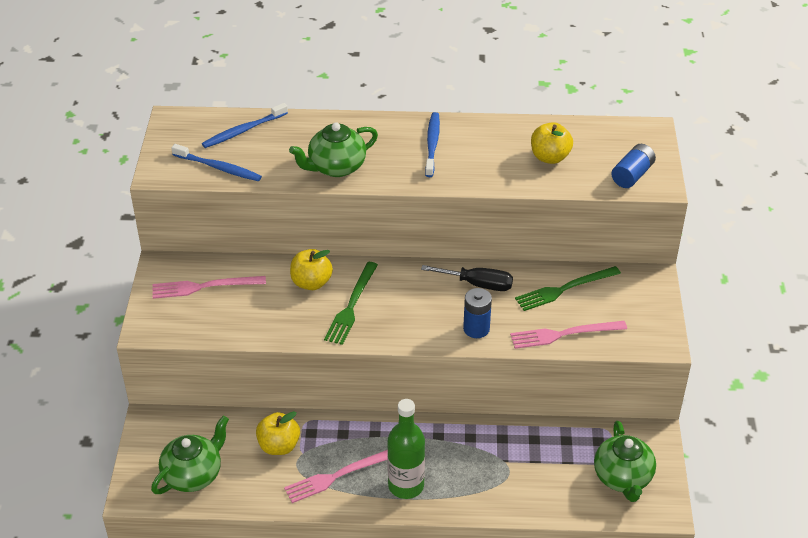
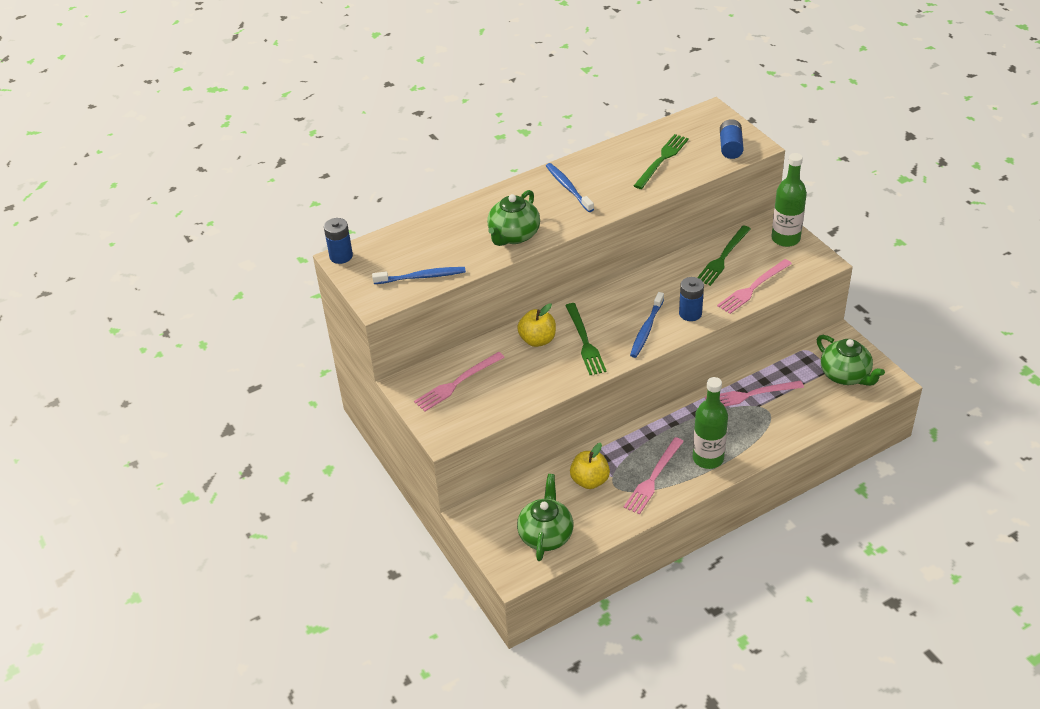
camera: 30 degrees left, 0 degrees up
(173, 117) = (341, 256): none -> blue battery
(243, 131) = (410, 241): blue toothbrush -> blue toothbrush (646, 330)
(478, 284) = (660, 283): black screwdriver -> none
(507, 446) = (750, 395): none -> pink fork
(550, 157) = (662, 160): yellow apple -> green fork
(647, 301) = (785, 239): none -> green bottle

